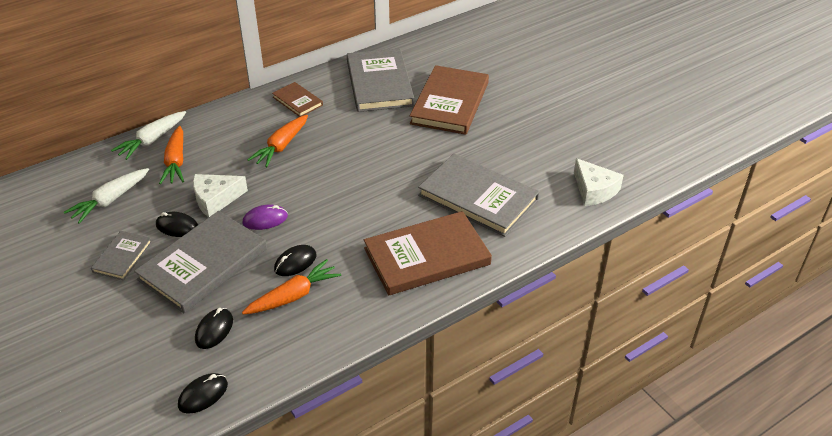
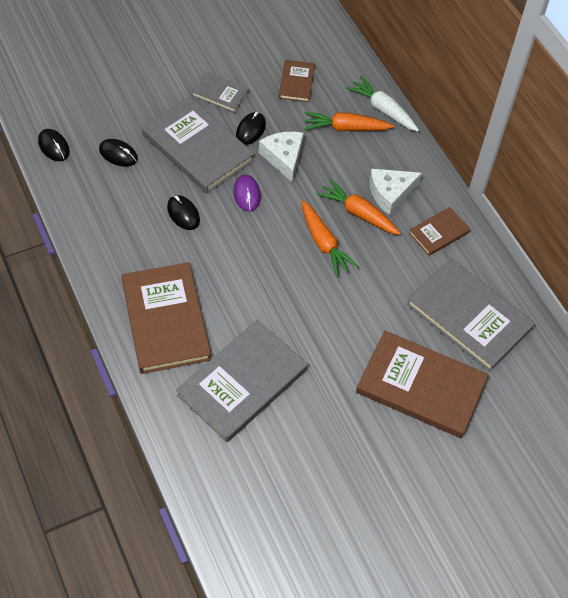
camera: 95 degrees right, 15 degrees up
(110, 200) = (296, 82): white carrot -> brown book
(294, 296) = (142, 210): orange carrot -> orange carrot (324, 244)
(379, 83) = (468, 317): grey book -> grey book turned 45 degrees clockwise
(594, 190) = (232, 508): white cheese -> white cheese (390, 193)

